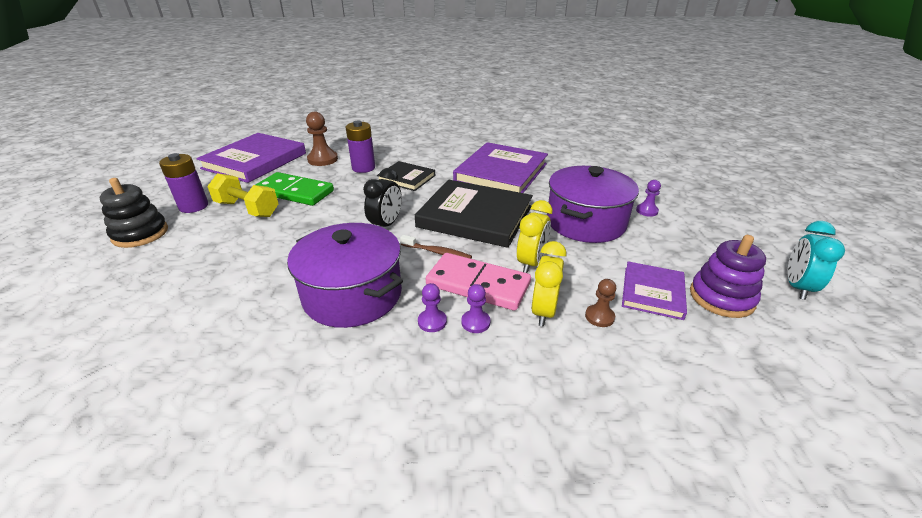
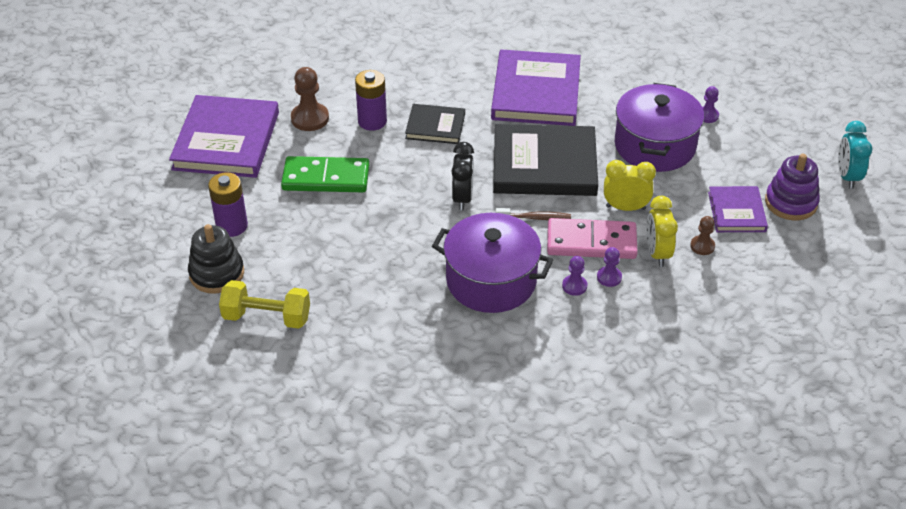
camera: 20 degrees left, 10 degrees up
(247, 209) = (296, 214): yellow dumbbell -> yellow dumbbell (267, 317)
(531, 263) = (625, 207): yellow clock -> yellow clock turned 90 degrees counterclockwise

